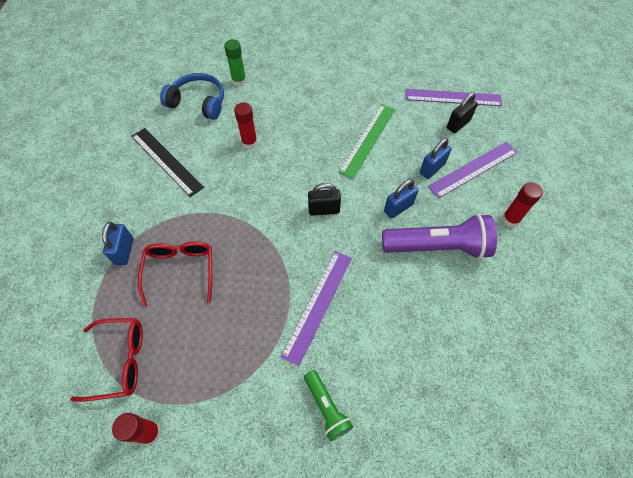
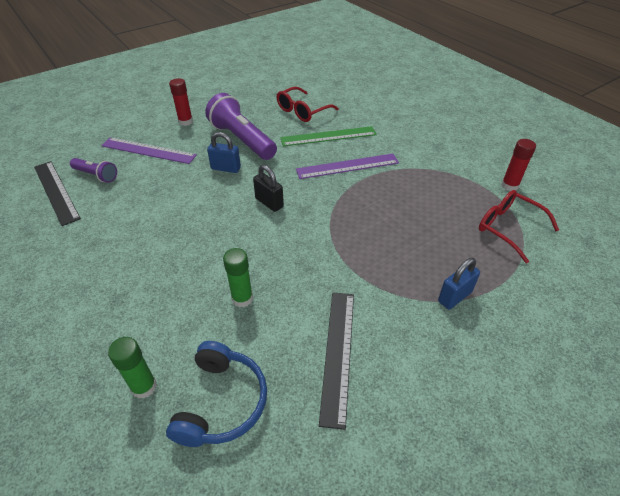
camera: 130 degrees left, 15 degrees down
(180, 271) = (418, 246): red glasses -> red glasses (303, 111)
(198, 102) = (221, 402): blue headphones -> blue headphones turned 150 degrees counterclockwise
(249, 142) = (242, 298): red glue stick -> green glue stick
(326, 408) = (397, 135): green flashlight -> none
(368, 140) = (162, 217): green ruler -> green ruler (328, 136)
(432, 169) = (166, 169): blue padlock -> none
(453, 97) = (56, 191): purple ruler -> black ruler
(458, 124) = (96, 175): black padlock -> purple flashlight

